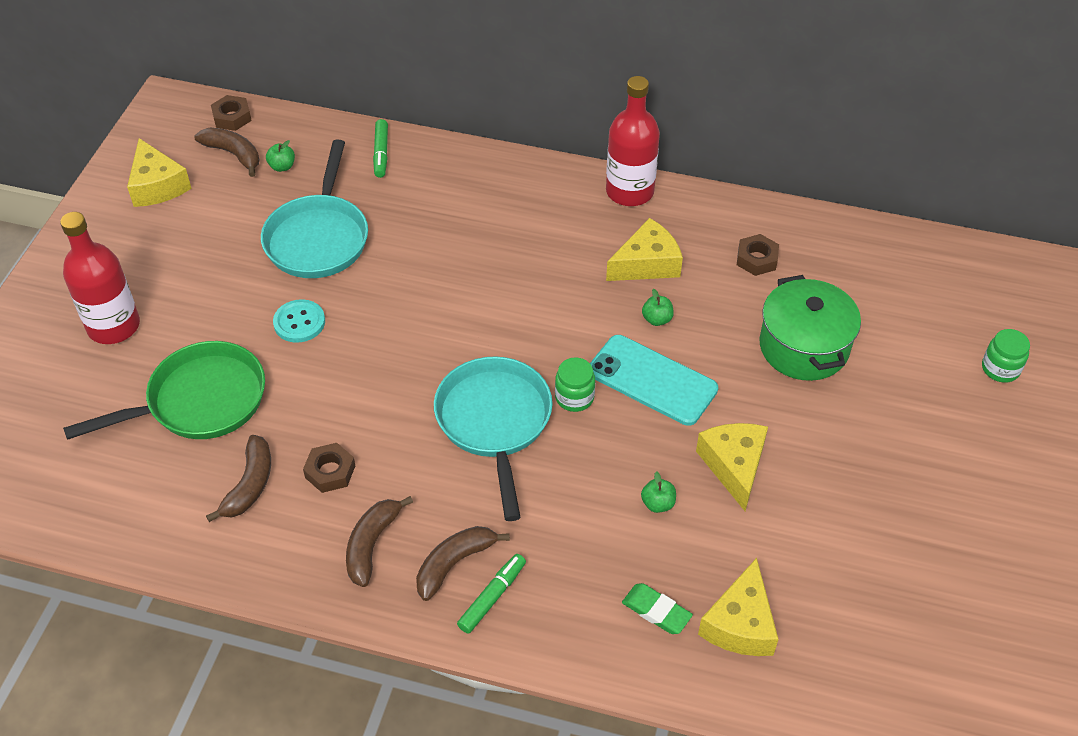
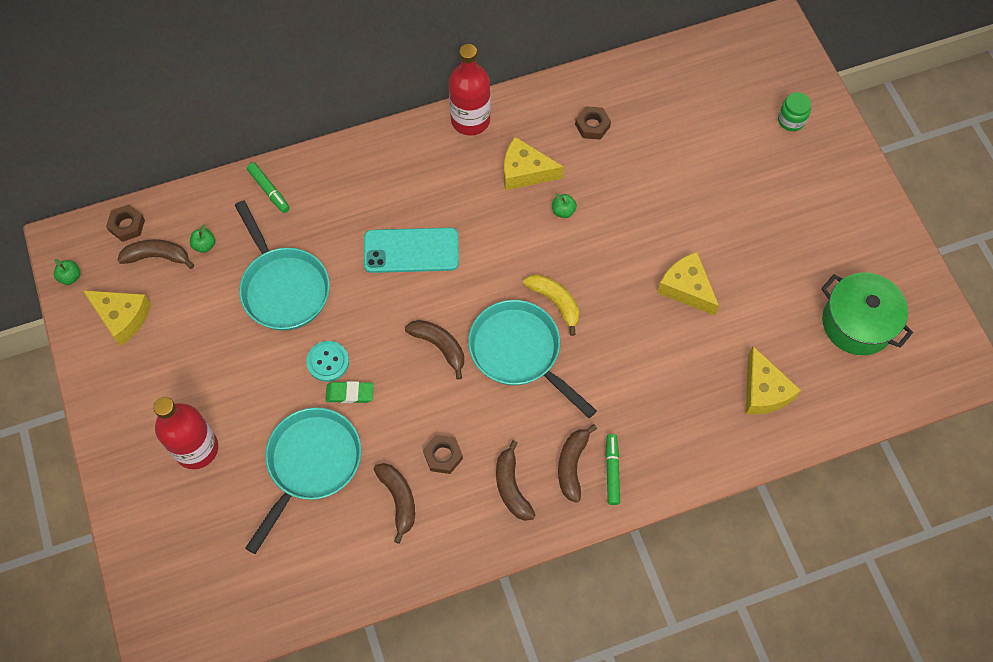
camera: 35 degrees left, 15 degrees up
(199, 401) = (311, 464): green pan -> turquoise pan
(418, 370) = (439, 346): none -> brown banana
(574, 397) = (555, 302): green jar -> yellow banana
(647, 264) = (525, 172): yellow cheese -> yellow cheese turned 105 degrees counterclockwise
(652, 380) = (593, 258): turquoise phone -> turquoise phone (411, 250)
(656, 611) = (712, 415): green eraser -> green eraser (350, 393)
(658, 504) = (661, 343): green apple -> green apple (70, 277)
(804, 347) = (667, 175): green pot -> green pot (857, 323)

